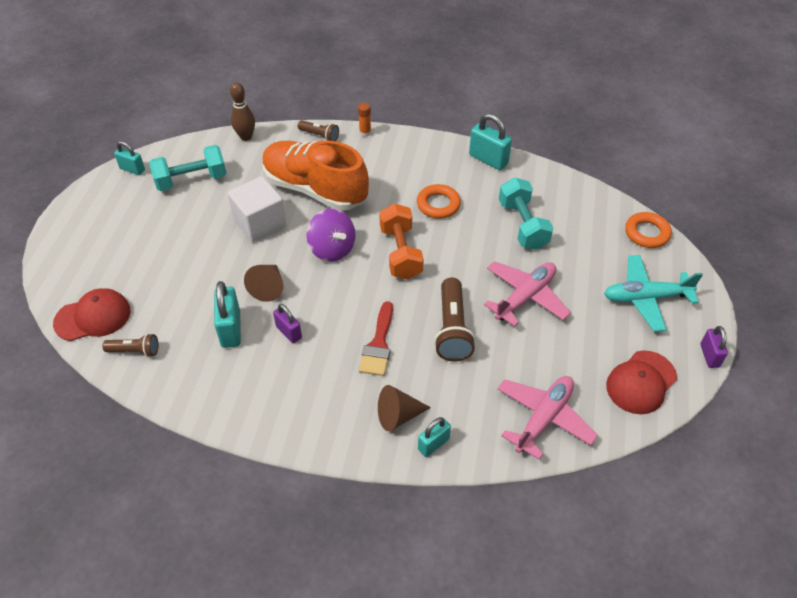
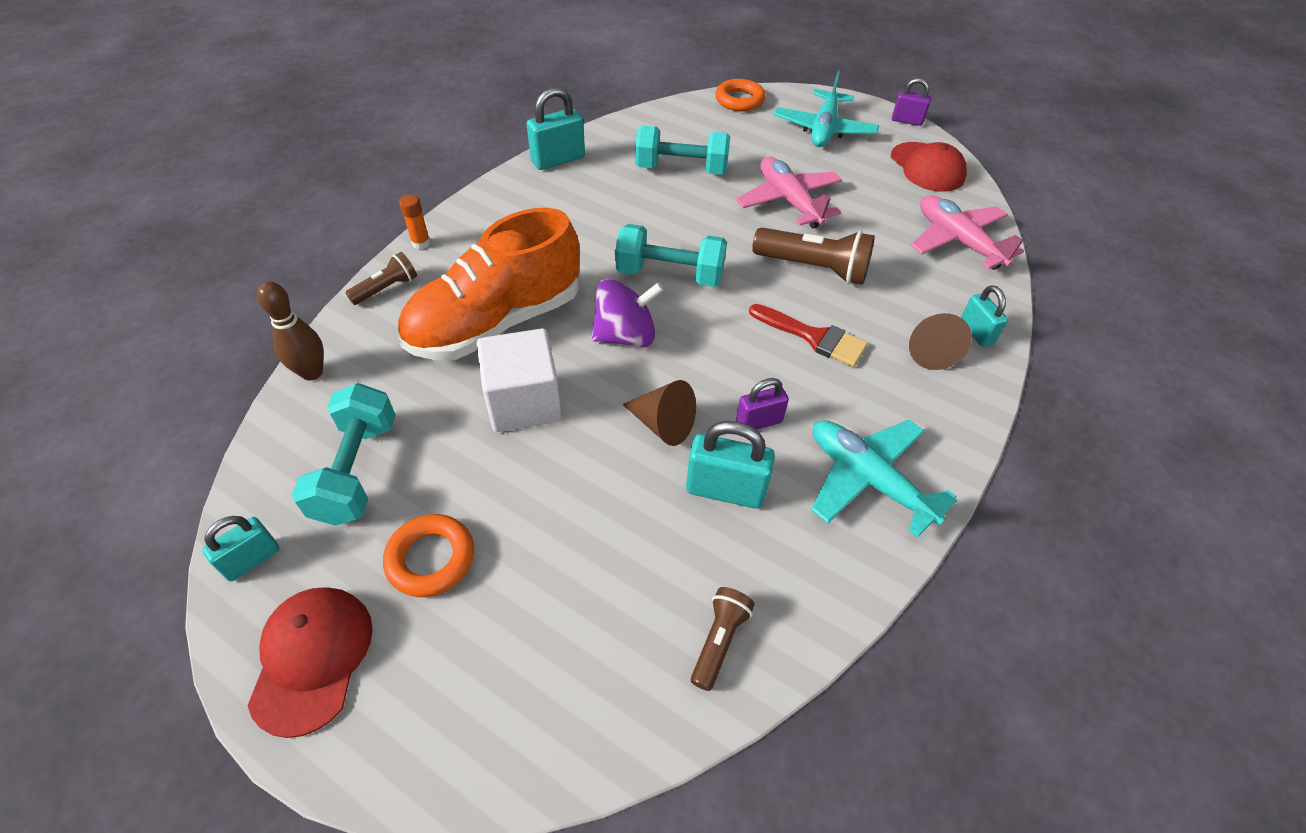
camera: 70 degrees left, 0 degrees up
(93, 317) = (609, 702): red cap -> red cap (312, 658)
(263, 398) = (868, 480): none -> turquoise plane
(400, 253) = (669, 274): orange dumbbell -> turquoise dumbbell
(438, 204) = (606, 220): orange ring -> orange ring (431, 559)

